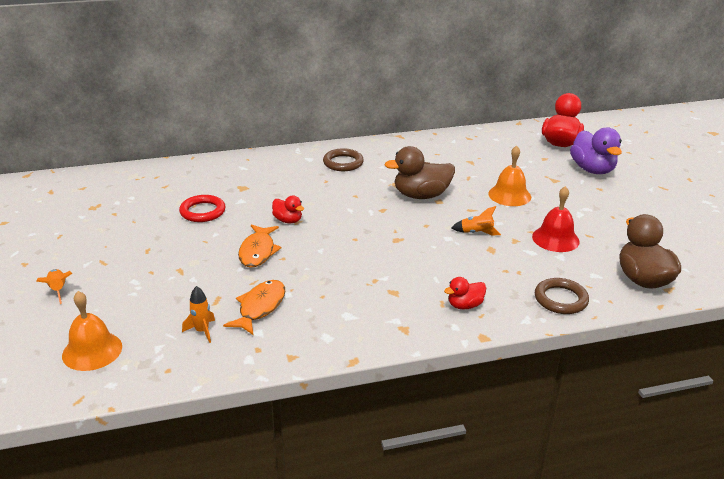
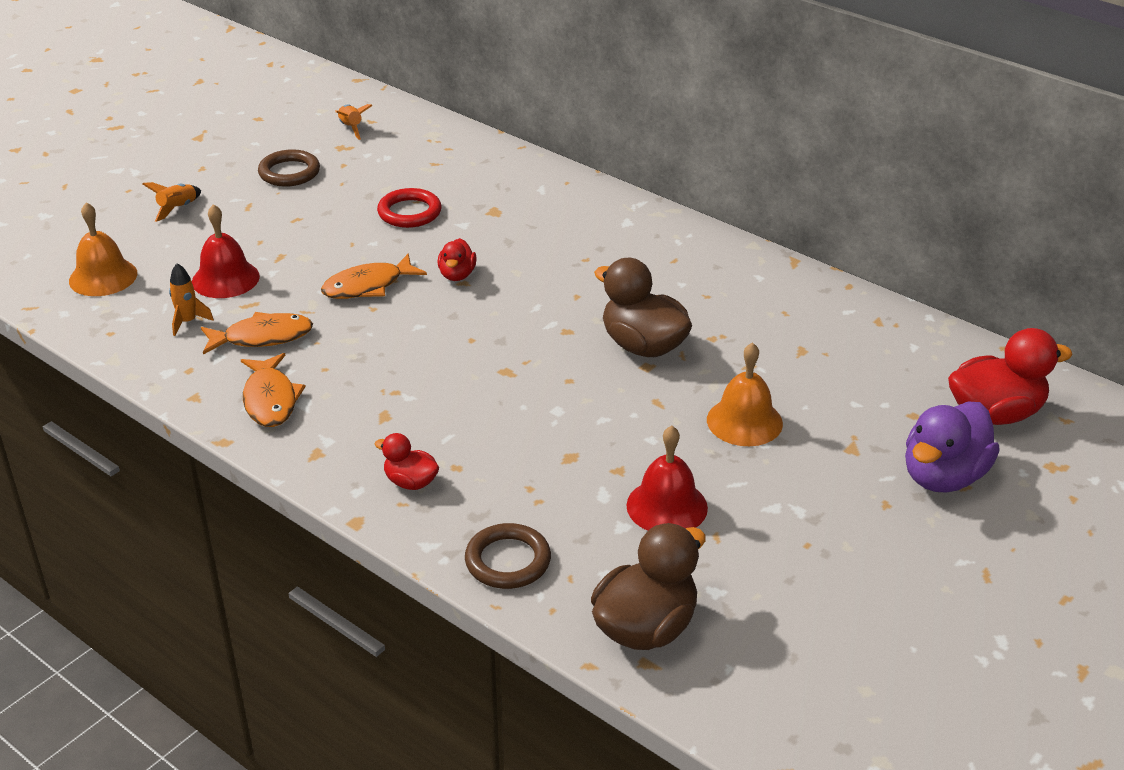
camera: 55 degrees right, 5 degrees up
(174, 299) = (225, 279): none -> red bell
(330, 327) = (270, 399): none -> orange fish
(343, 163) = (650, 251): brown ring -> brown ring (289, 172)
(476, 233) = (599, 429): orange rocket -> orange rocket (351, 128)

